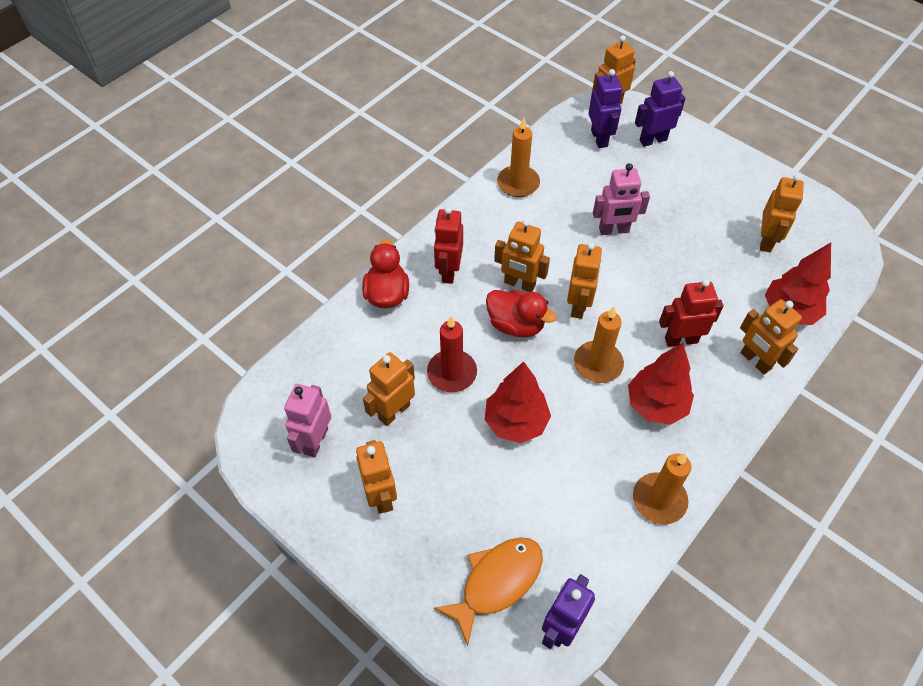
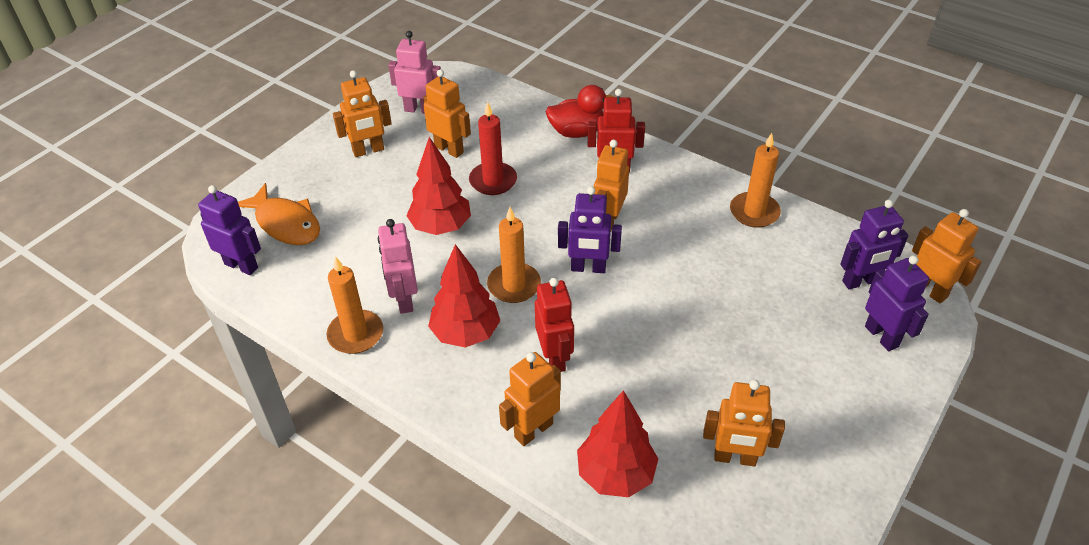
camera: 85 degrees right, 10 degrees down
(516, 325) = (555, 221): red duck -> none
(578, 306) = (588, 268): orange robot -> purple robot
(614, 230) = (706, 297): pink robot -> pink robot (404, 300)

